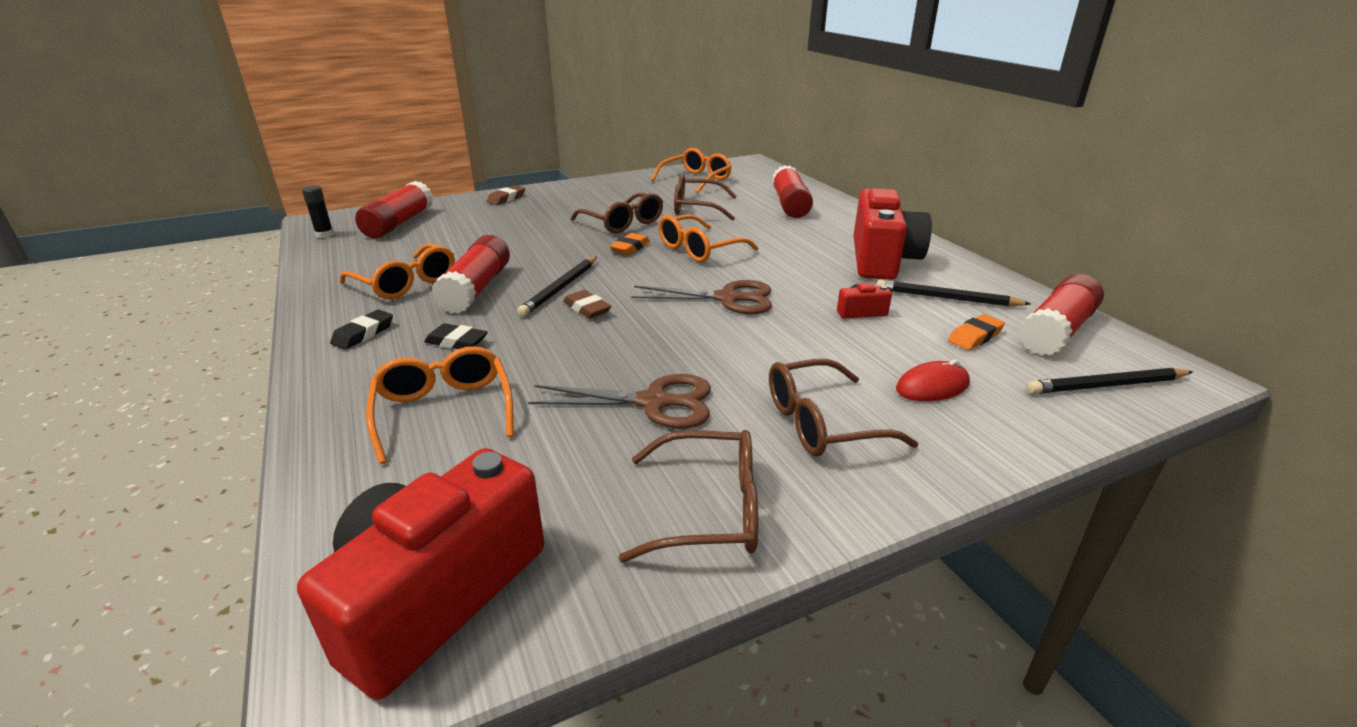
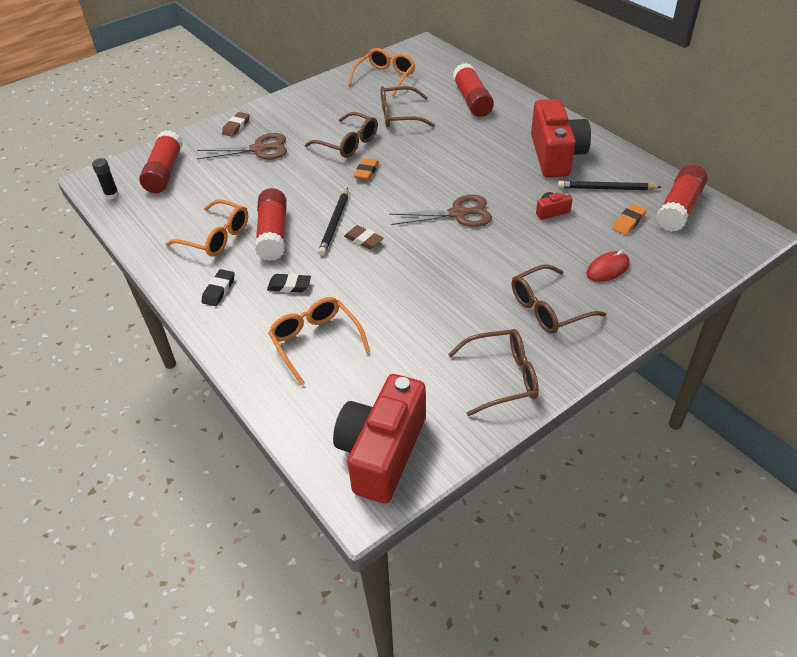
camera: 10 degrees left, 15 degrees up
(653, 402) = (443, 312): brown scissors -> brown scissors (259, 149)
(699, 249) = (419, 165): orange glasses -> none
(1106, 385) = (709, 250): black pencil -> none

